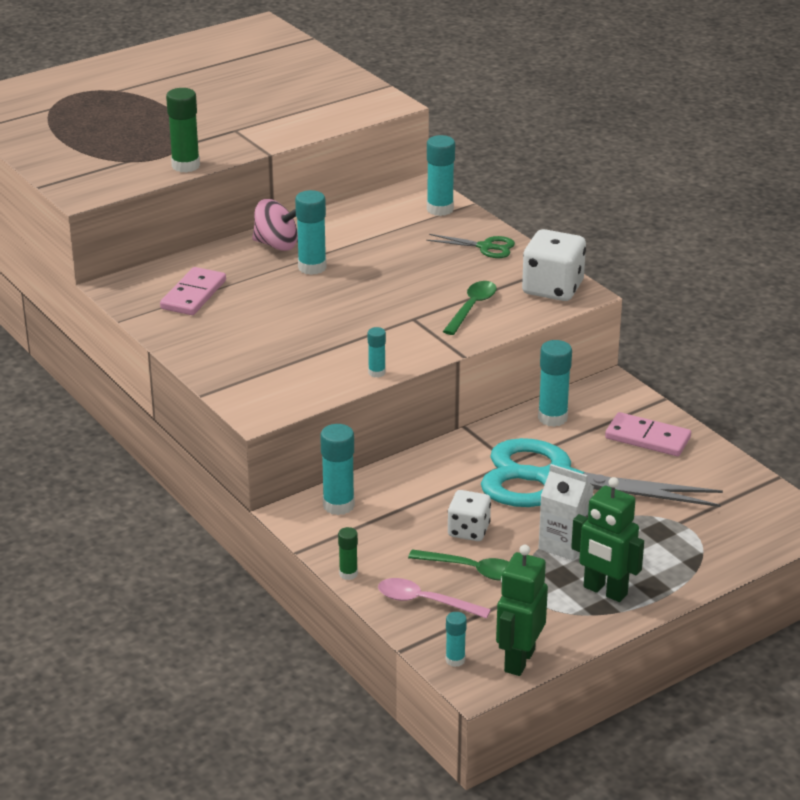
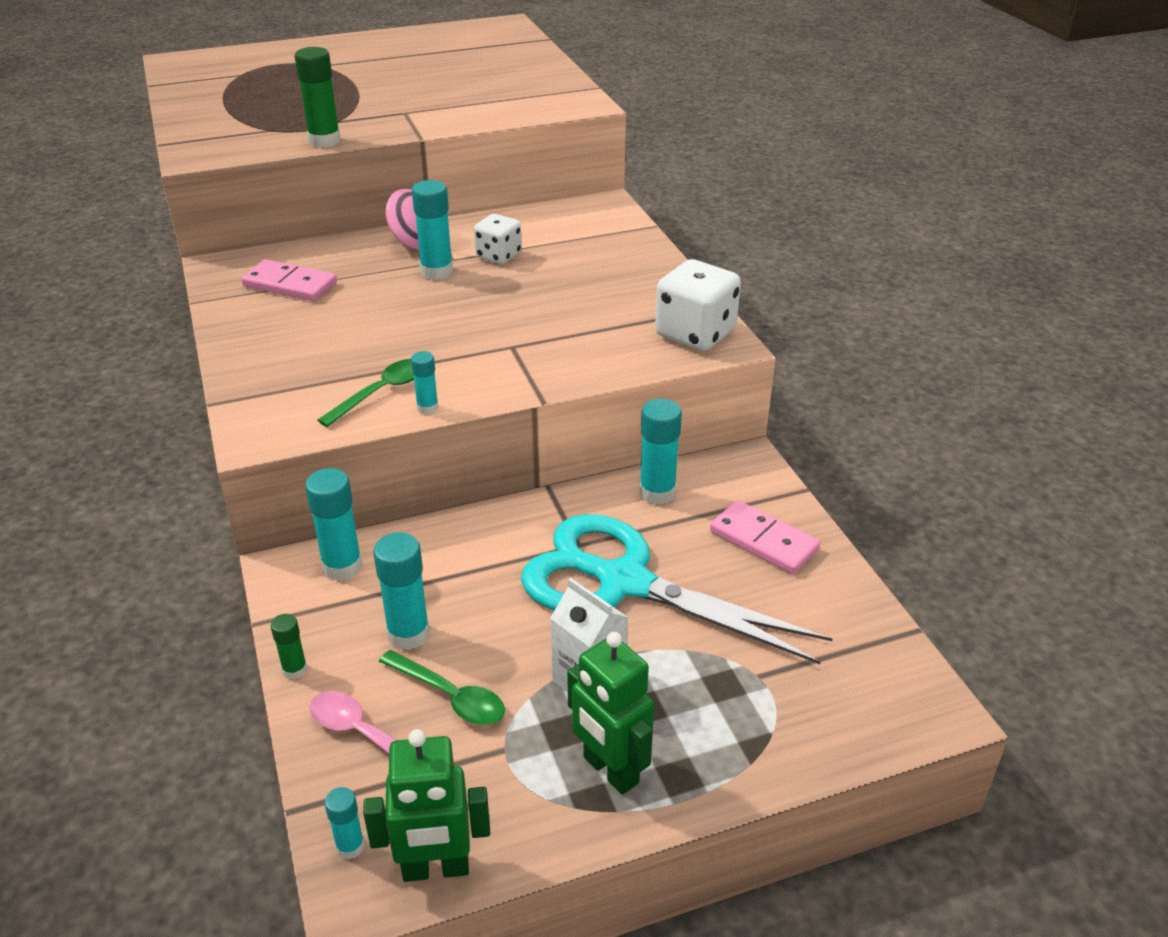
camera: 15 degrees right, 5 degrees up
(193, 295) = (290, 284): pink domino -> pink domino turned 75 degrees clockwise
(440, 209) = (614, 227): turquoise glue stick -> turquoise glue stick (408, 634)
(468, 530) = (477, 634): white dice -> white dice (498, 256)
(472, 307) = (587, 343): green spoon -> green spoon (381, 392)
(485, 247) = (642, 274): green scissors -> none
(519, 660) = (436, 869): green robot -> green robot turned 135 degrees counterclockwise

